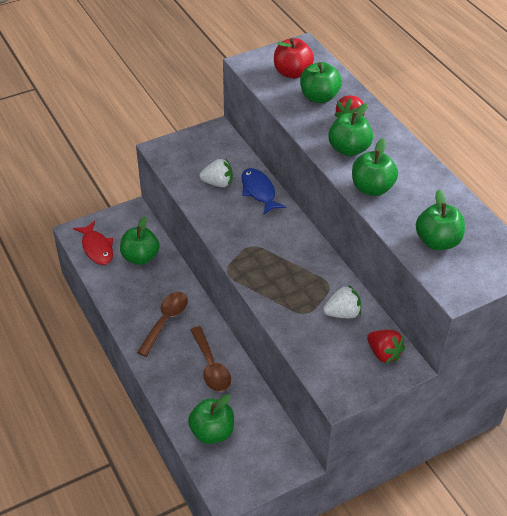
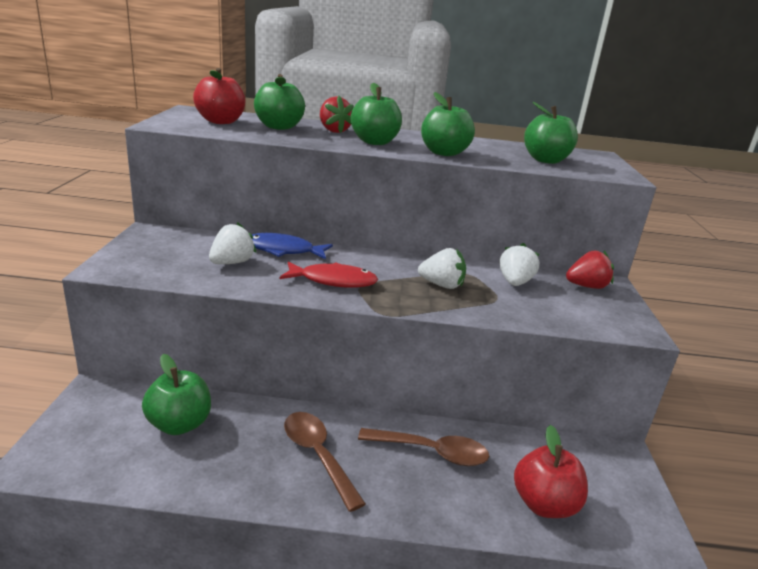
camera: 60 degrees left, 20 degrees down
(97, 248) = (100, 457): red fish -> red fish (333, 281)
(212, 432) = (544, 504): green apple -> red apple
(294, 280) = (441, 285): none -> white strawberry

